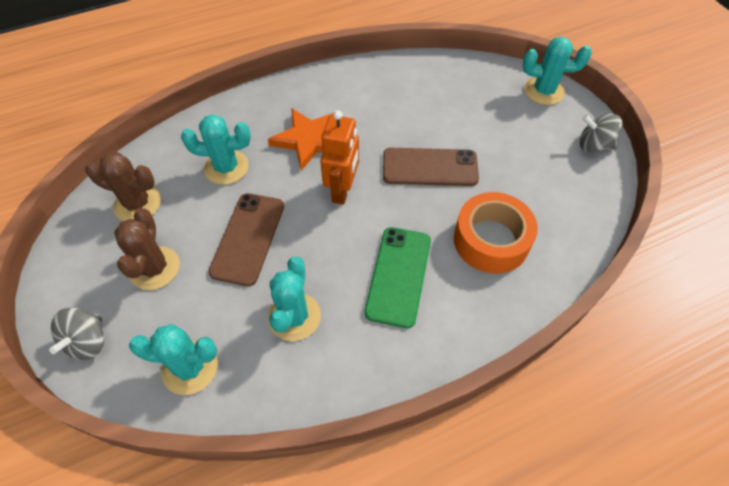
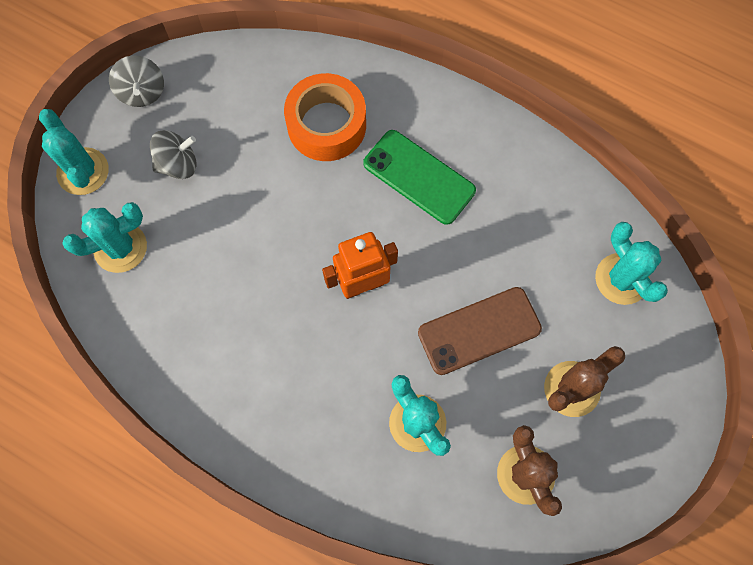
camera: 125 degrees left, 15 degrees up
(88, 342) = (672, 380): grey spinning top -> grey spinning top (178, 164)
(294, 317) = (519, 232): turquoise cactus -> turquoise cactus (120, 247)
(309, 140) = (320, 366): orange star -> none
(398, 276) = (419, 177): green phone -> green phone turned 60 degrees clockwise
(430, 167) = (275, 223): brown phone -> none

